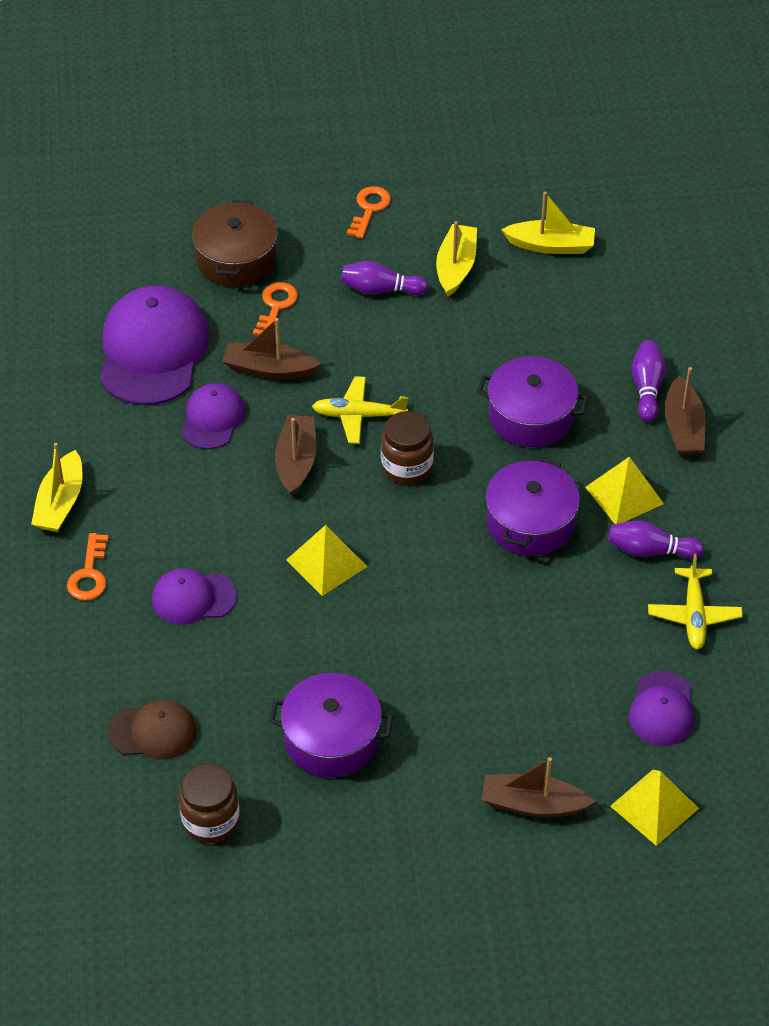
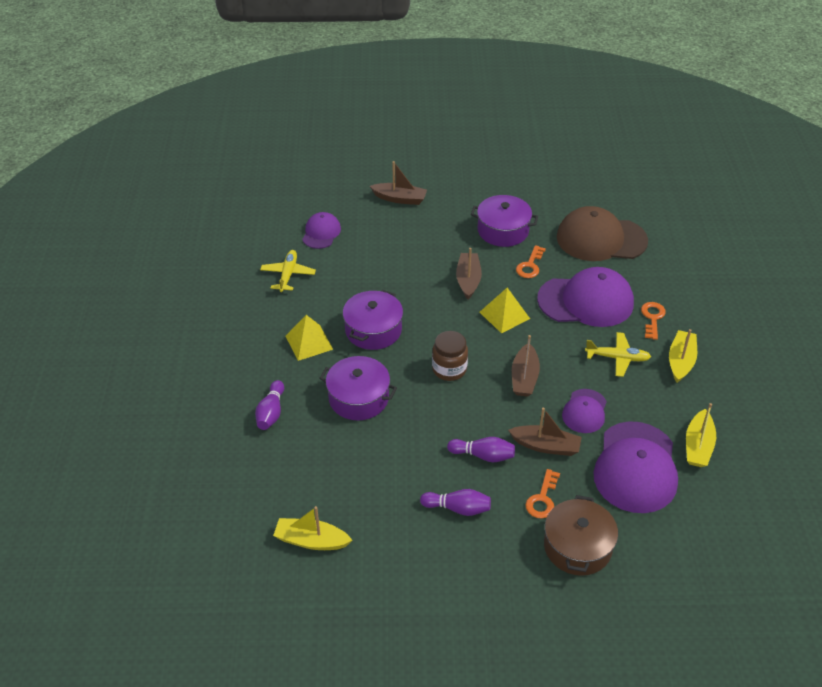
camera: 175 degrees left, 5 degrees down
(153, 732) = (601, 239): brown cap -> brown cap, size x1.86
(193, 598) = (586, 301): purple cap -> purple cap, size x1.86
(210, 820) = (565, 202): brown jar -> none
(358, 415) = (480, 406): yellow plane -> yellow plane (617, 358)
(369, 209) = (462, 591): orange key -> orange key (530, 265)
(456, 267) = (394, 525): yellow boat -> yellow boat (698, 446)
(650, 550) = (302, 309): purple bowling pin -> purple bowling pin (483, 455)
(654, 807) = (338, 194): yellow pyramid -> none
(683, 428) = (255, 383): brown boat -> brown boat (468, 280)

